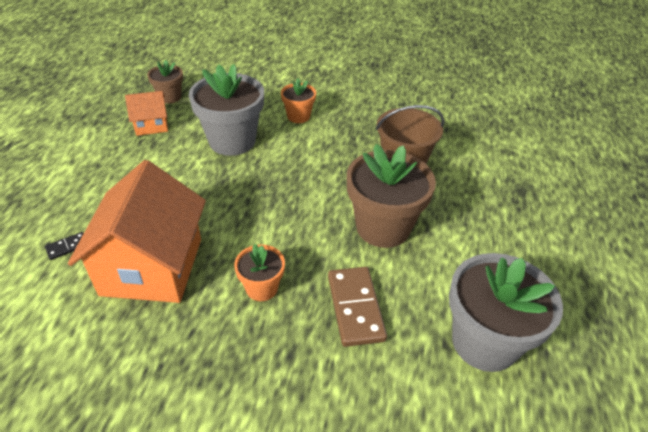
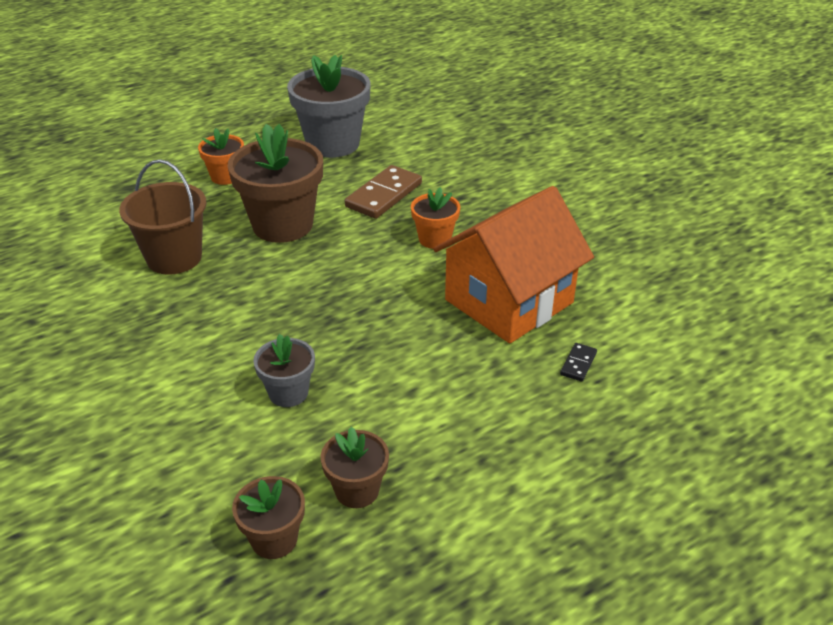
camera: 135 degrees left, 5 degrees down
(67, 247) = (578, 364): black domino -> black domino turned 75 degrees counterclockwise
(151, 125) = (357, 490): orange house -> brown flower pot
(232, 141) = (288, 393): grey flower pot -> grey flower pot, size x0.53
(298, 116) = (166, 380): orange flower pot -> orange flower pot (225, 177)

